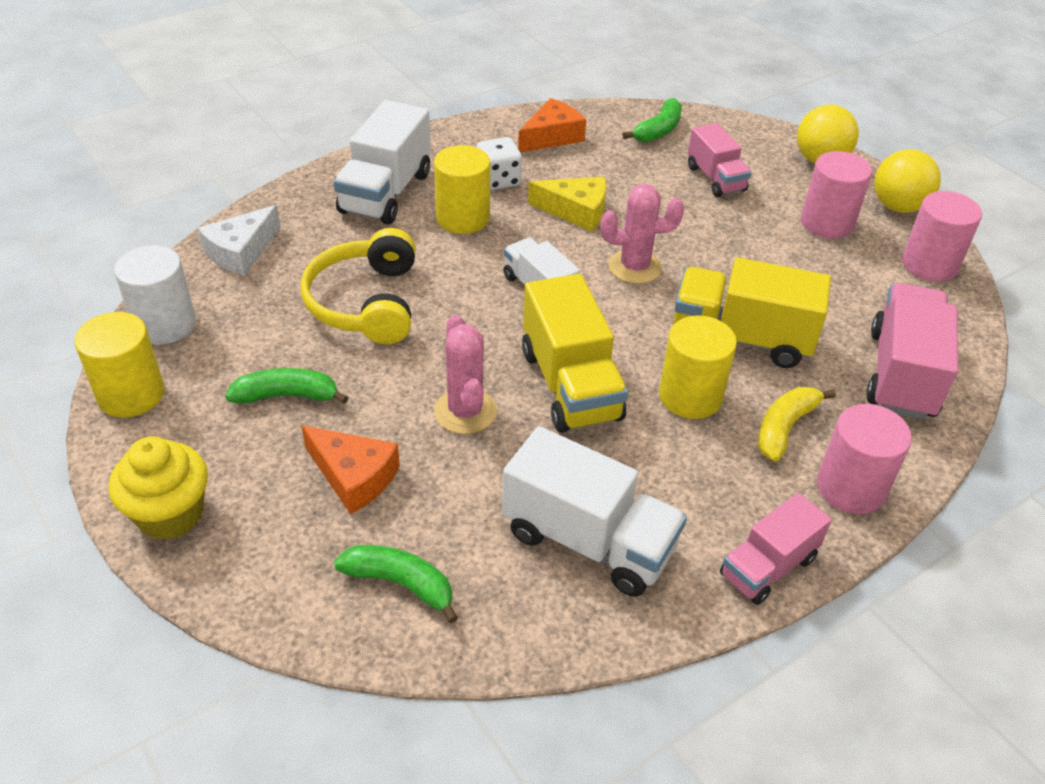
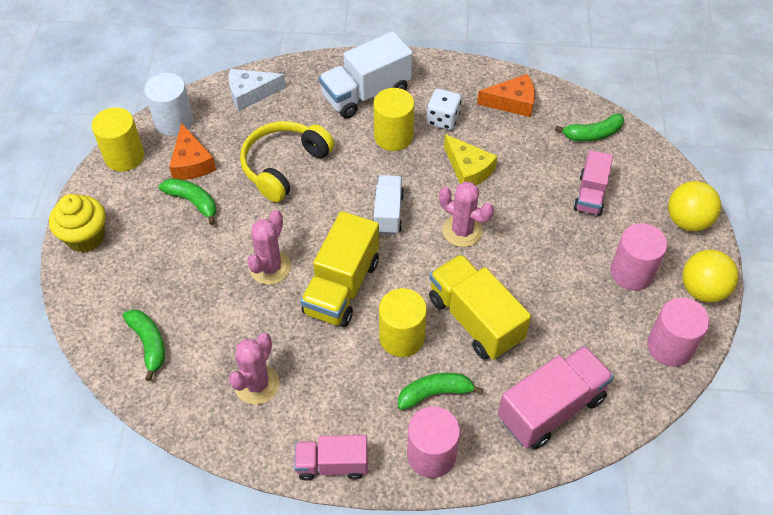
camera: 40 degrees right, 10 degrees up
(353, 476) = (181, 270): orange cheese -> orange cheese (191, 162)
(588, 541) = (257, 384): white truck -> pink cactus
(784, 428) = (435, 393): yellow banana -> green banana

